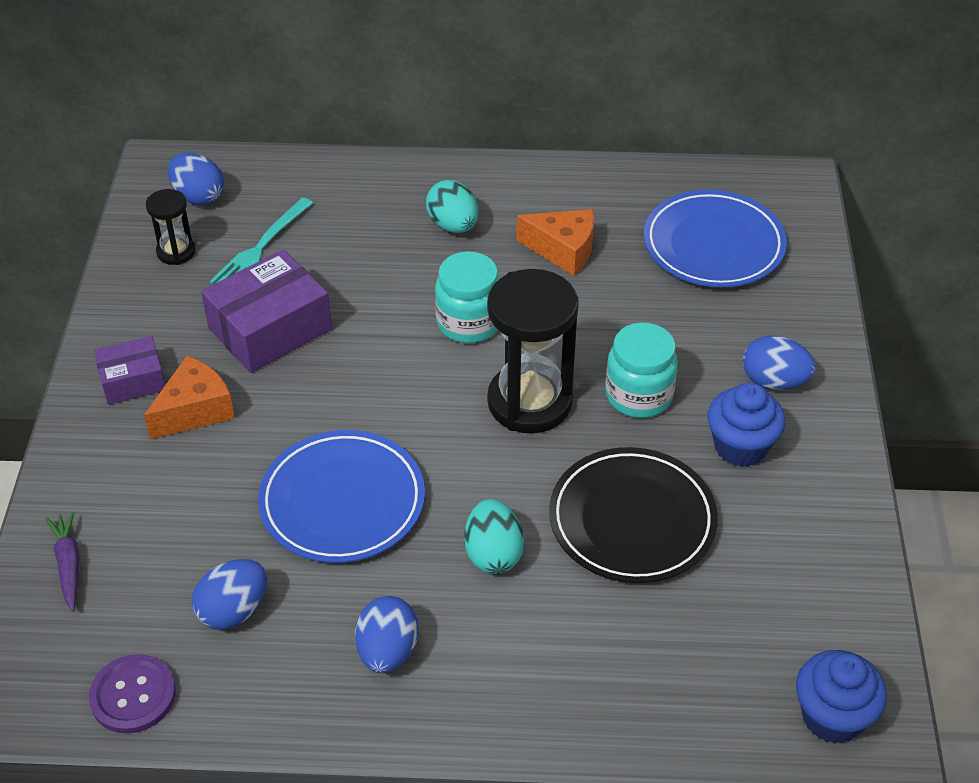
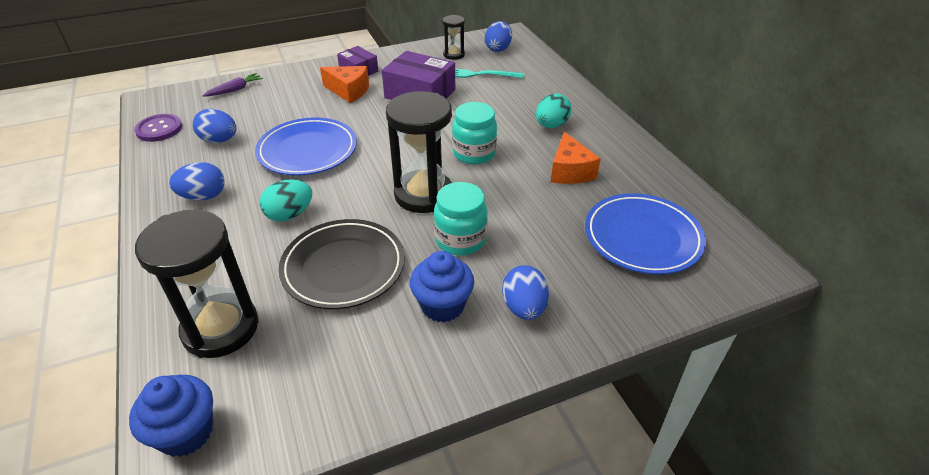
camera: 65 degrees right, 5 degrees down
(684, 664) = (220, 328): none -> black hourglass

